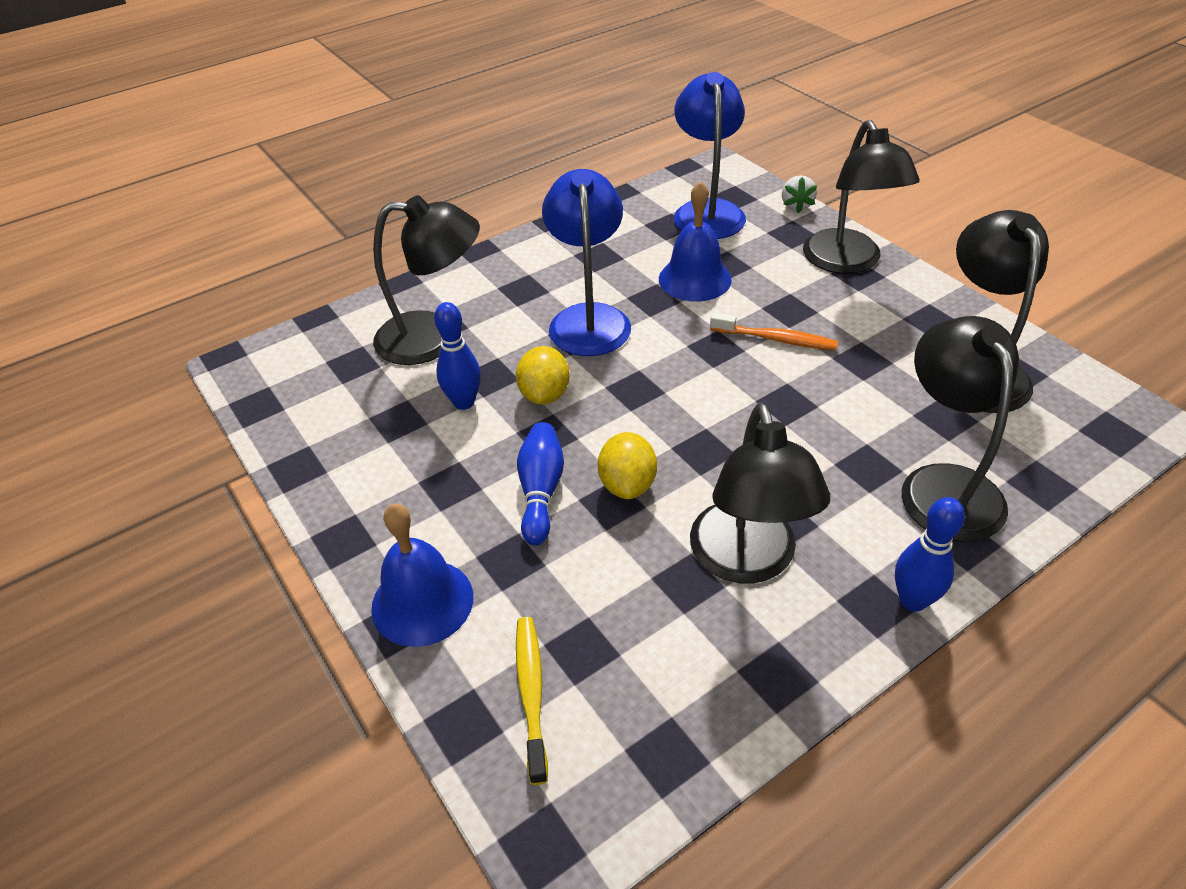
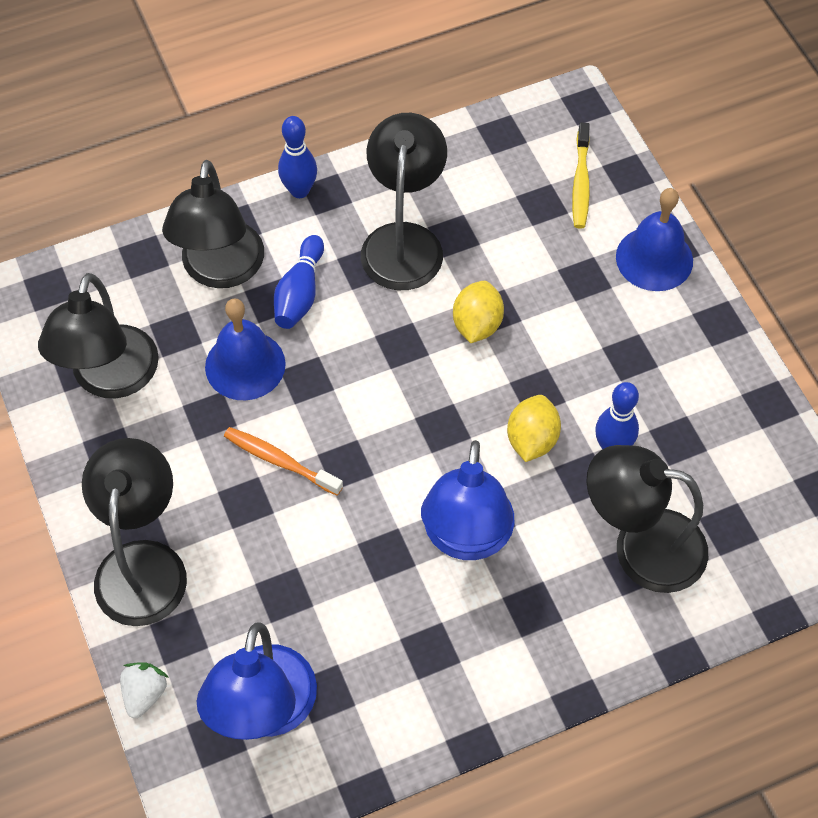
camera: 170 degrees left, 15 degrees up
(540, 491) = (552, 333): blue bowling pin -> blue bowling pin (300, 293)
(695, 279) = (329, 577): blue bell -> blue bell (245, 365)

